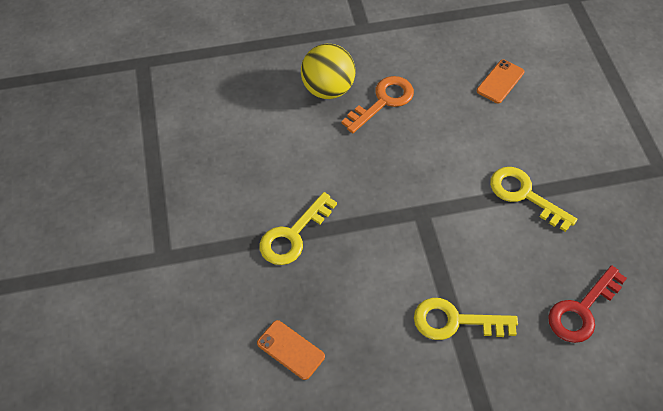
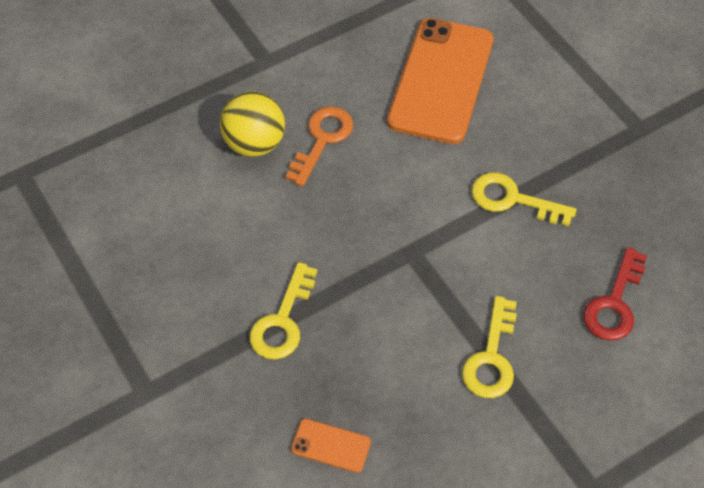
camera: 20 degrees left, 0 degrees up
(455, 321) = (491, 357): yellow key -> yellow key turned 60 degrees counterclockwise
(500, 81) = (441, 80): orange phone -> orange phone, size x2.43

